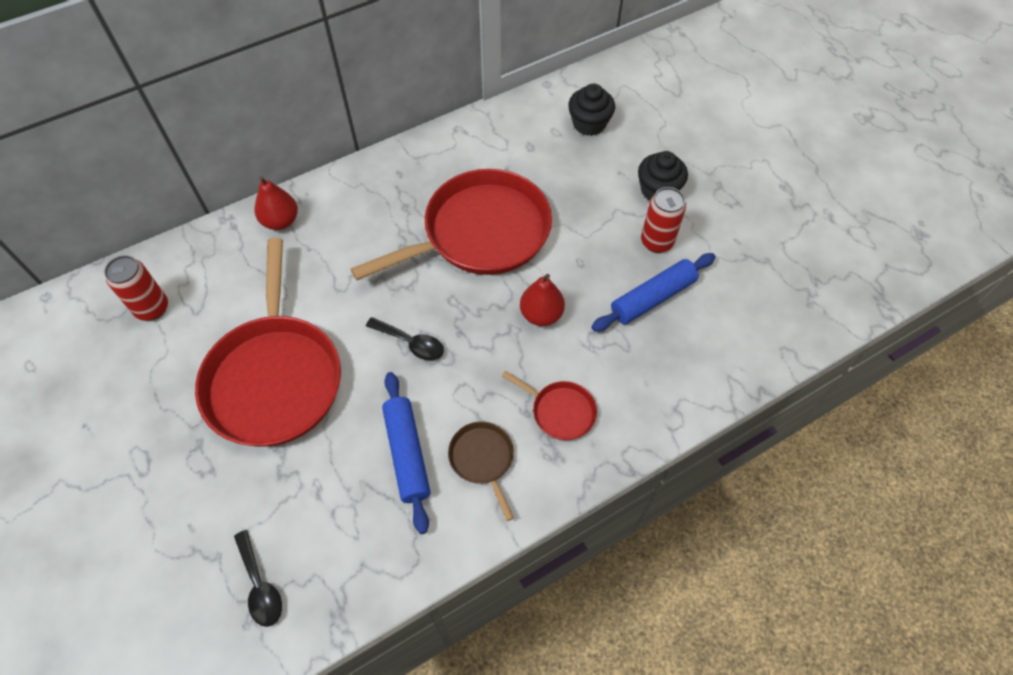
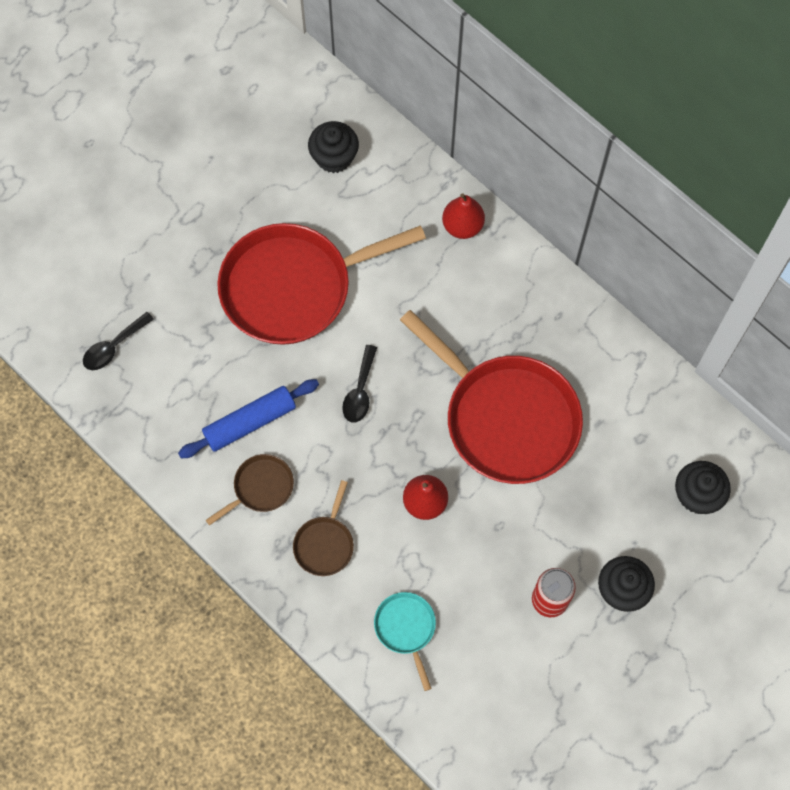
camera: 75 degrees right, 10 degrees up
(152, 308) = (334, 157): red can -> black cupcake
(560, 411) = (325, 544): red pan -> brown pan
(652, 298) = (476, 608): blue rolling pin -> none
(661, 359) = (406, 628): none -> turquoise pan

